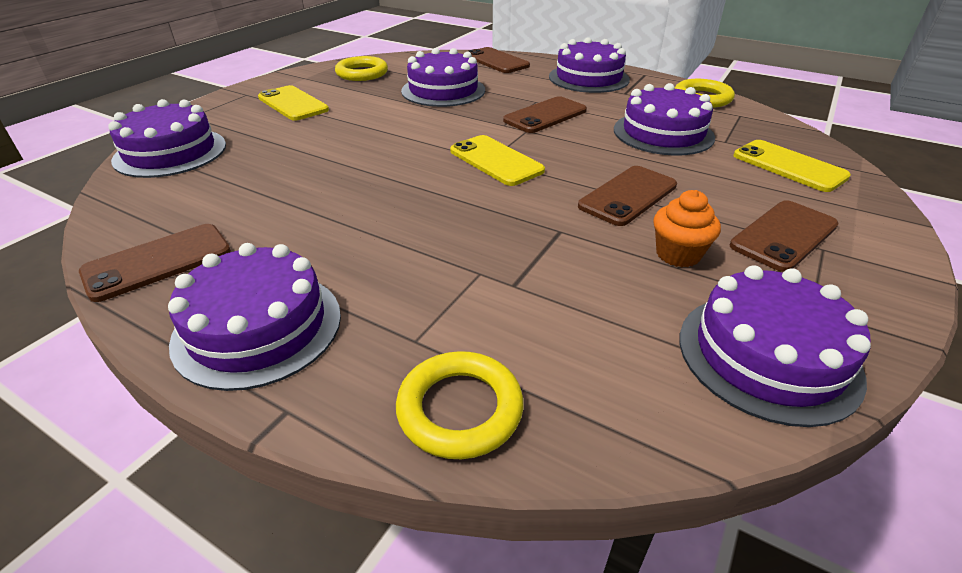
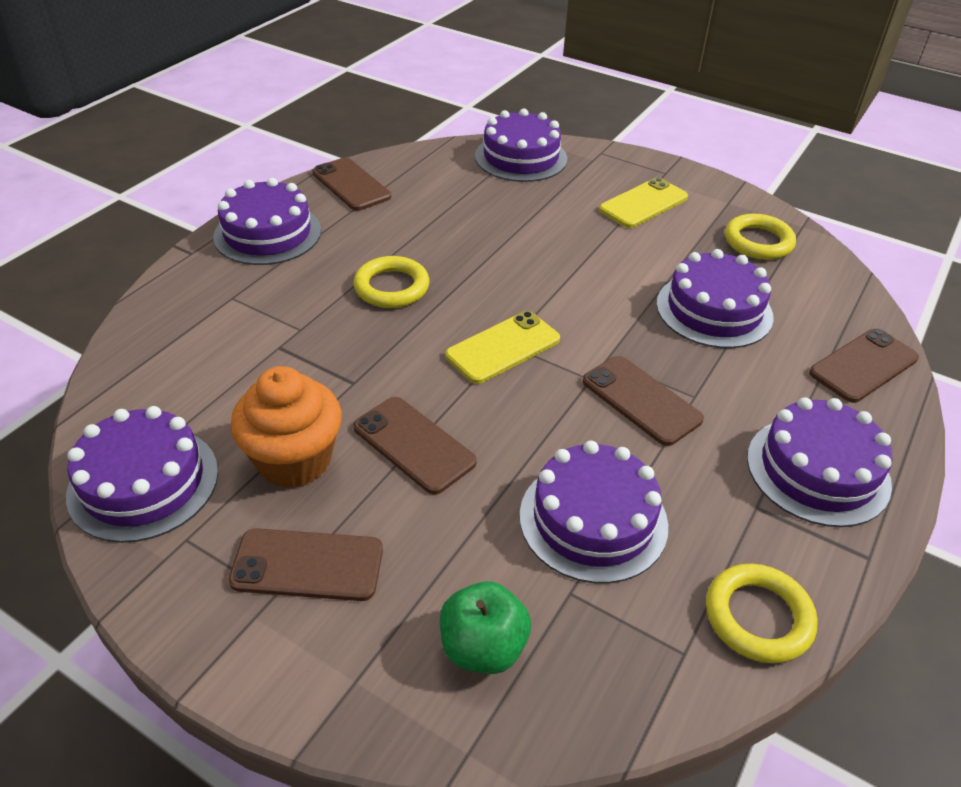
camera: 90 degrees right, 5 degrees up
(460, 409) = (163, 316): yellow ring -> yellow ring (392, 287)
(678, 254) = (294, 460): orange cupcake -> orange cupcake, size x1.65
(784, 236) = (307, 565): brown phone -> brown phone turned 45 degrees counterclockwise
(789, 166) = (483, 647): yellow phone -> green apple

